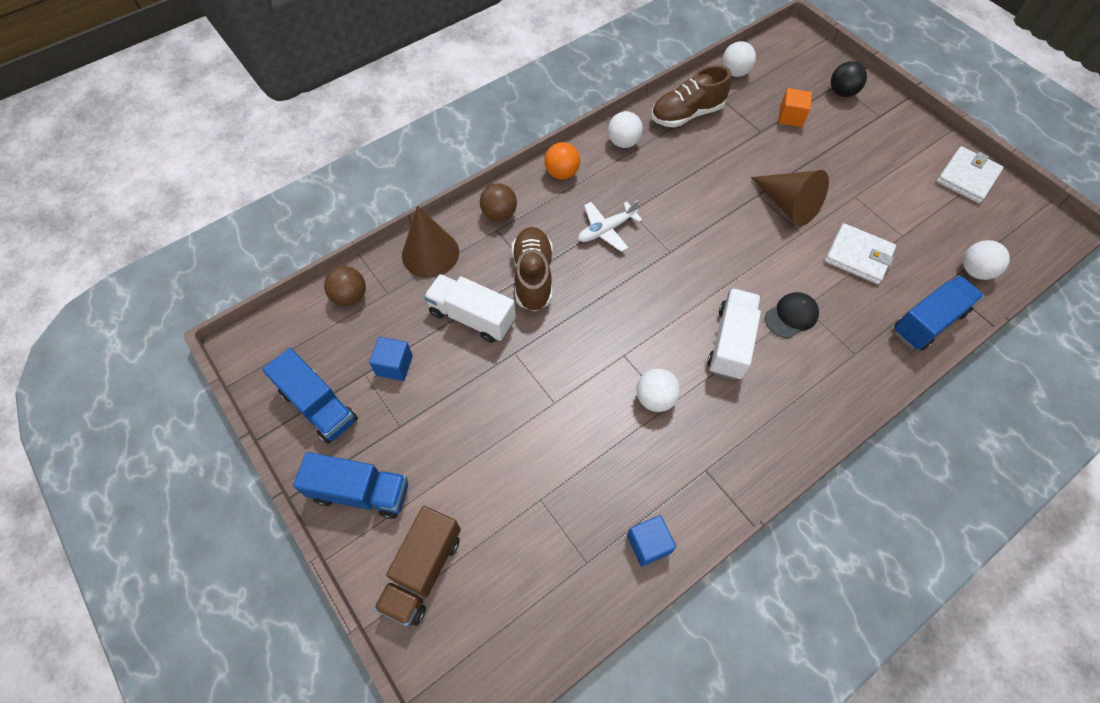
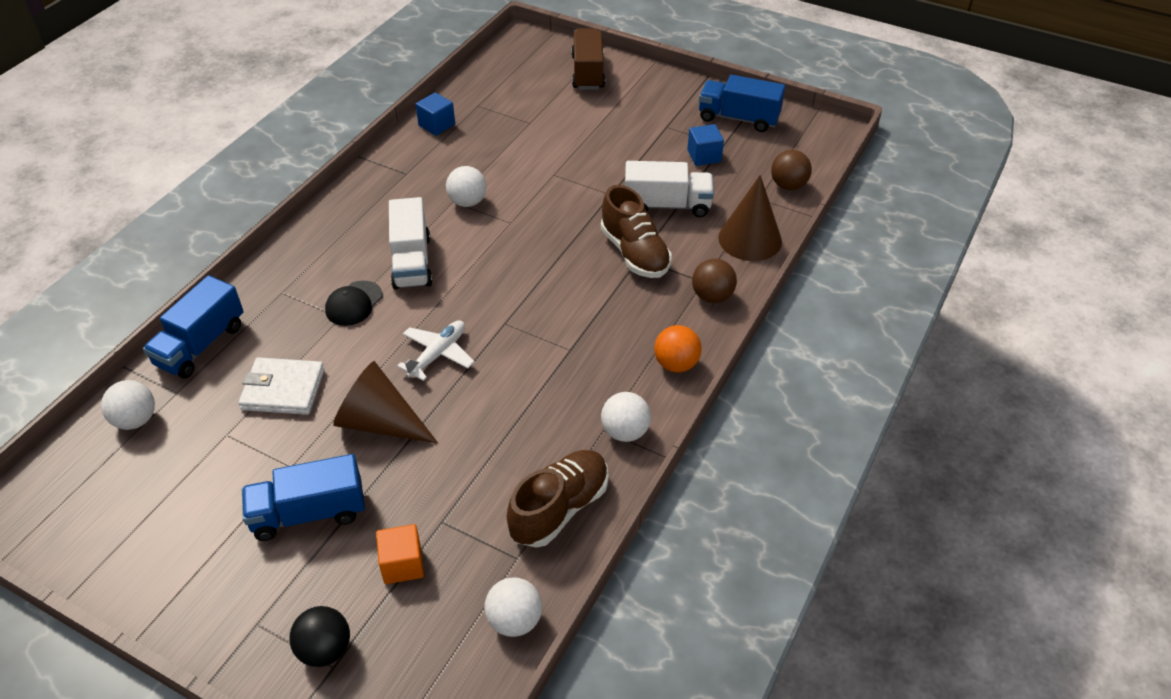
camera: 155 degrees right, 15 degrees down
(360, 492) = (662, 90): blue truck -> blue truck (309, 513)
(606, 230) = (586, 320): white plane -> white plane (438, 354)
(967, 177) = (123, 555): white wallet -> none

